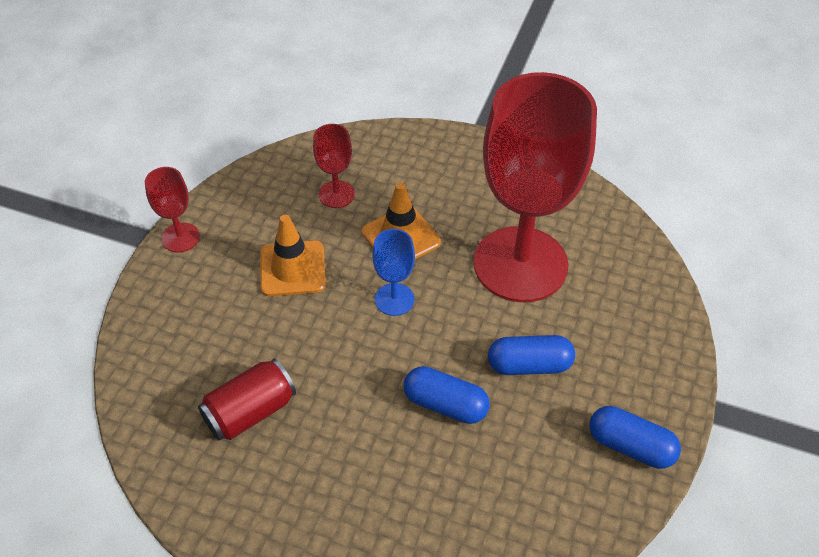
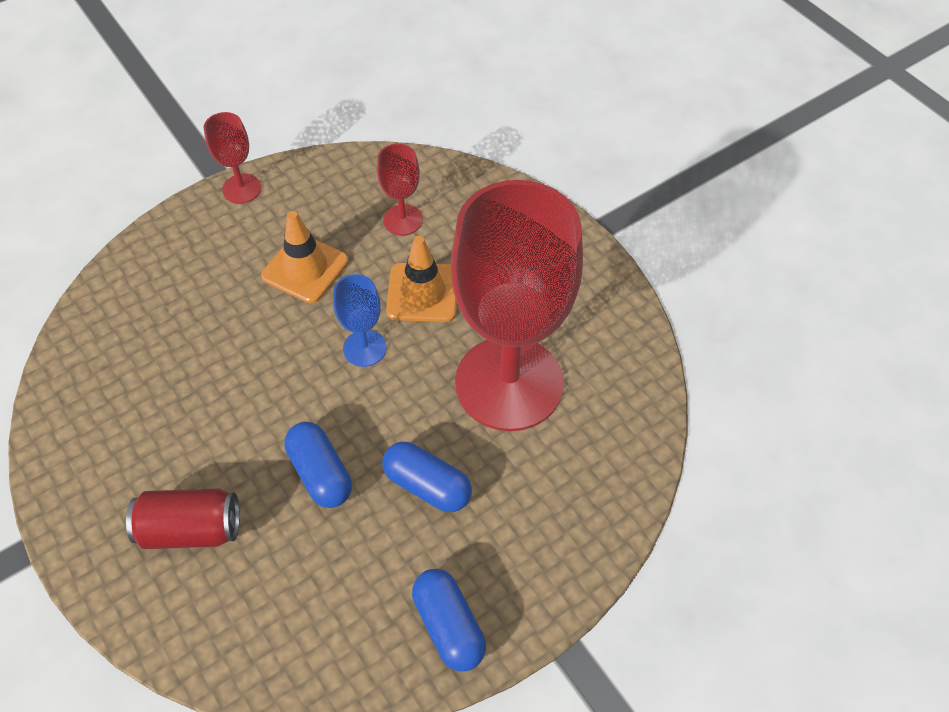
camera: 35 degrees right, 5 degrees up
(250, 412) = (162, 376): red can -> red can (191, 529)

